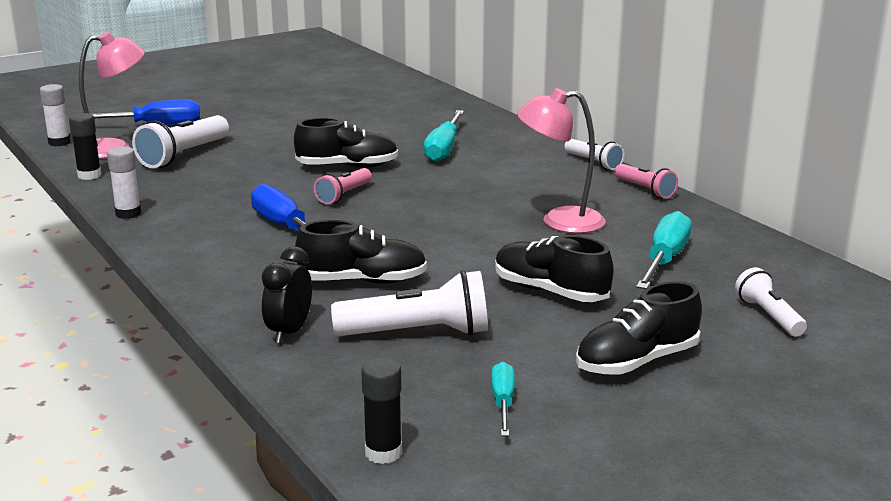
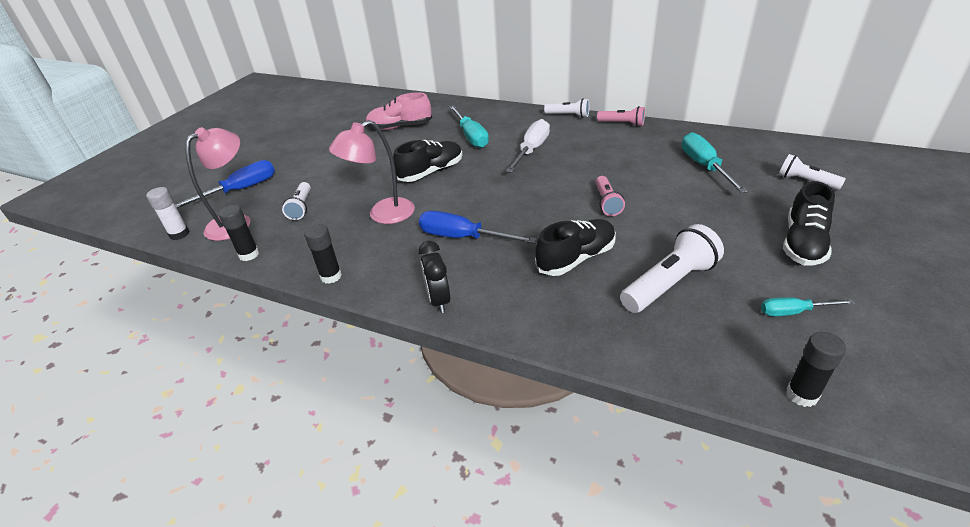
camera: 30 degrees left, 15 degrees up
(128, 214) = (331, 276): white glue stick -> black glue stick
(183, 156) = (301, 207): white flashlight -> white flashlight, size x0.60
(289, 332) = (596, 325): black clock -> black clock (438, 300)
(344, 195) = (462, 195): pink flashlight -> pink flashlight (607, 203)
(383, 118) = (400, 127): none -> pink shoe
(487, 181) = (531, 150): none -> white screwdriver
(503, 402) = (793, 312): turquoise screwdriver -> turquoise screwdriver turned 60 degrees counterclockwise
(550, 291) = (686, 215): black shoe -> none
(560, 221) = (614, 163): pink lamp -> pink lamp (383, 215)

